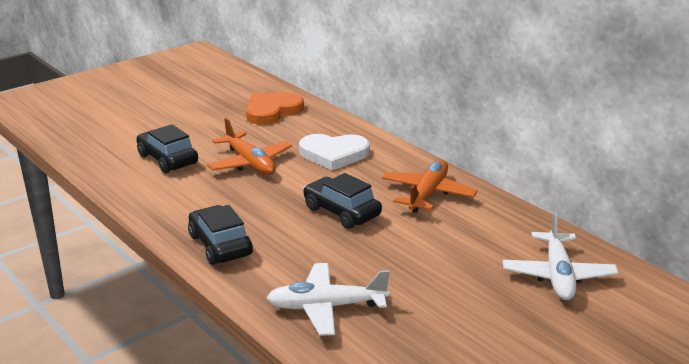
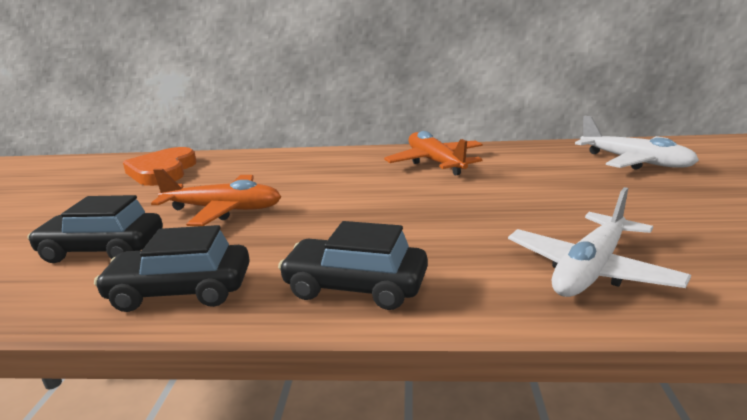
camera: 45 degrees left, 5 degrees down
(334, 154) = (296, 172): white heart -> none
(341, 212) = (403, 201): black car -> black car (180, 291)

